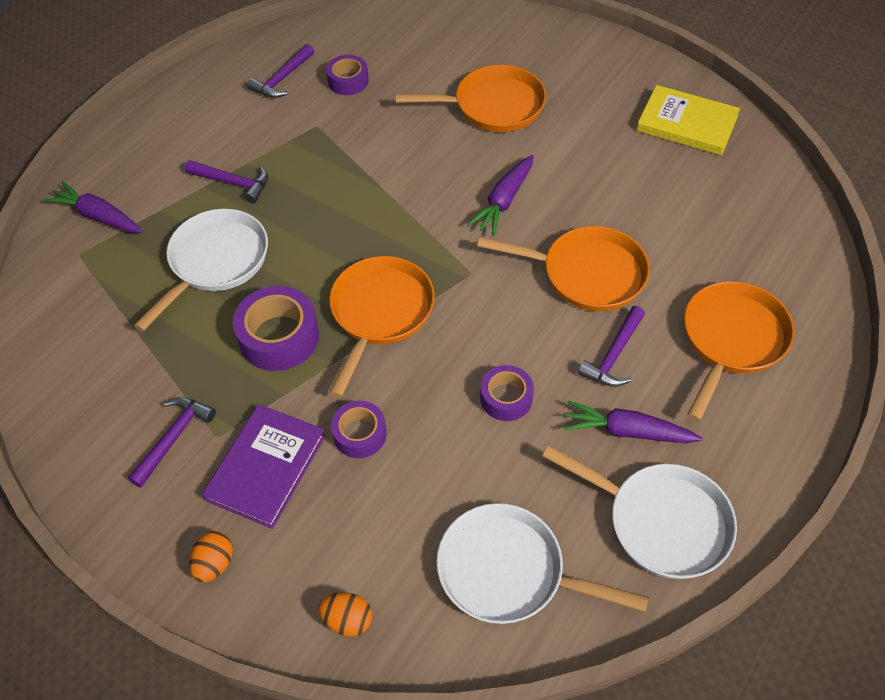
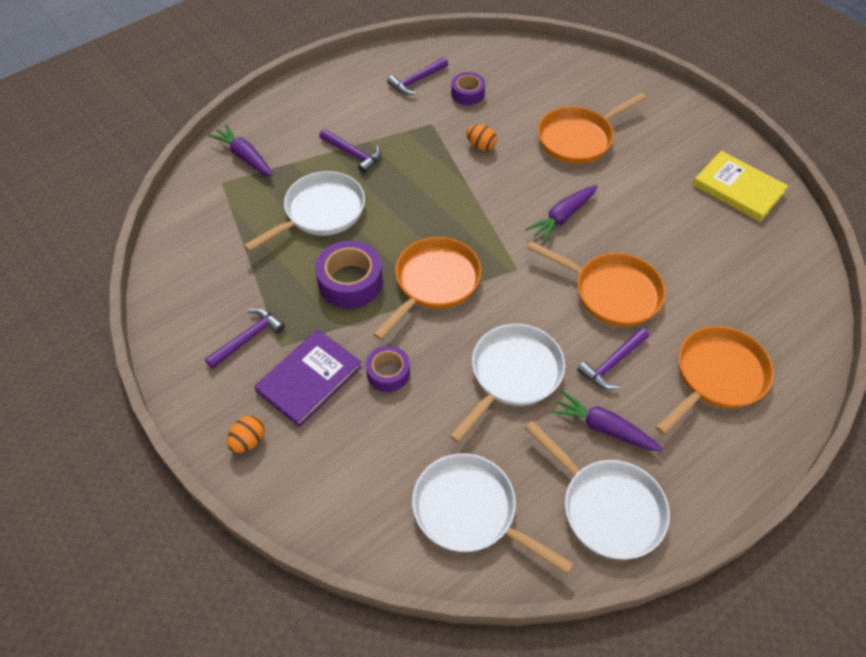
camera: 15 degrees right, 0 degrees up
(347, 620) = (333, 512): orange egg -> orange egg (480, 146)
(493, 106) = (578, 139): orange pan -> orange pan turned 135 degrees clockwise
(506, 398) = (512, 375): purple tape -> white pan

